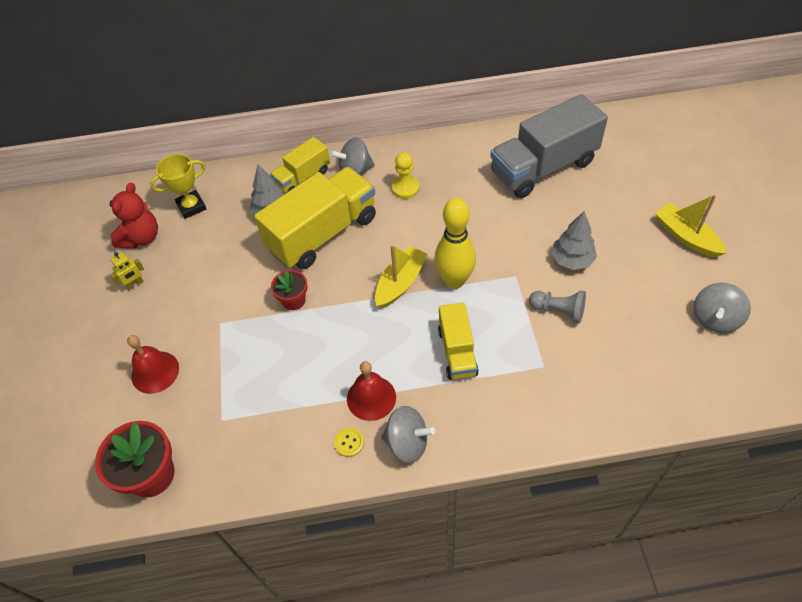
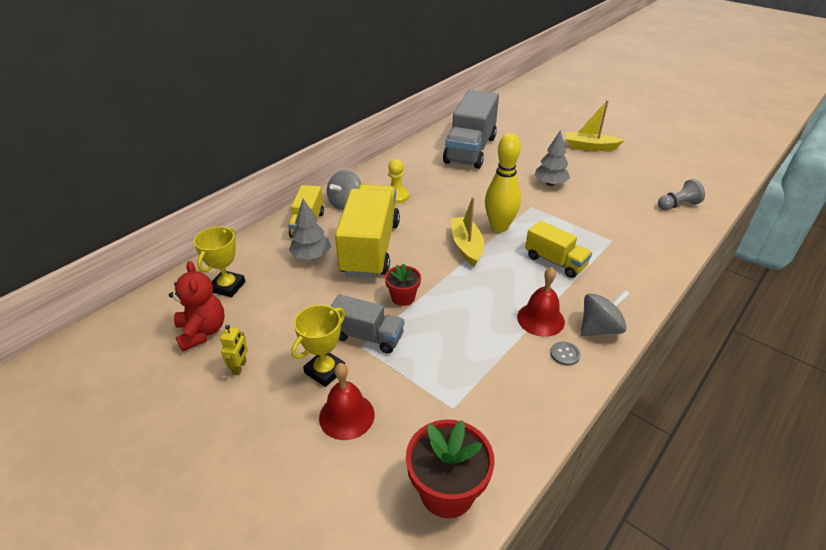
camera: 45 degrees left, 15 degrees down
(178, 326) = (325, 371): none -> yellow trophy
(232, 317) = (367, 336): none -> grey truck
(349, 442) = (564, 354): yellow button -> grey button
(558, 311) = (579, 210): grey pawn -> grey pawn (677, 205)
(715, 319) = (655, 173): grey spinning top -> none

